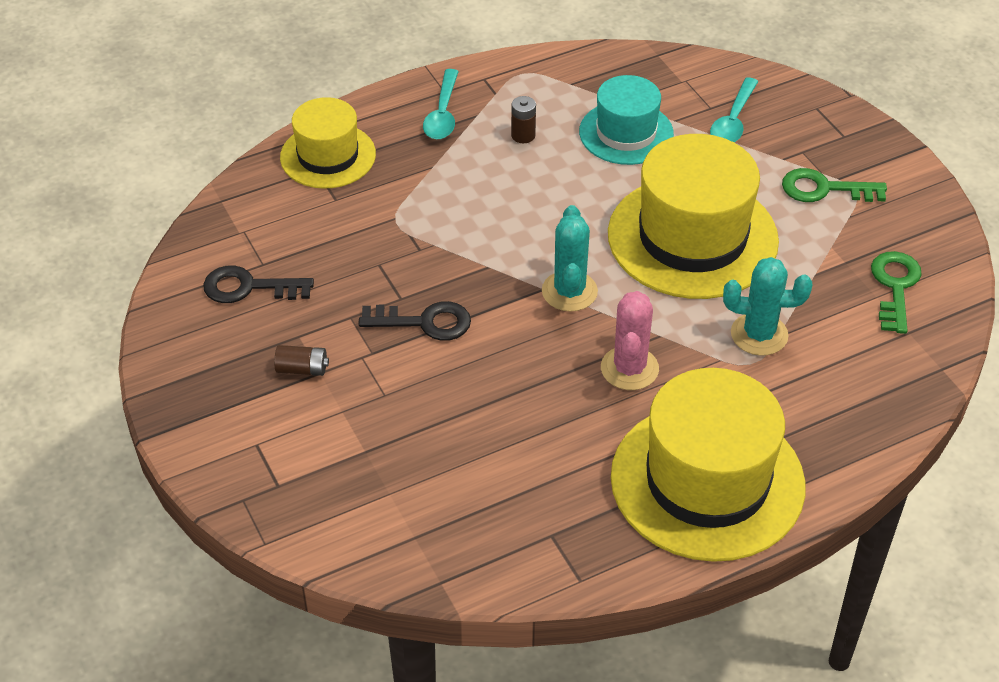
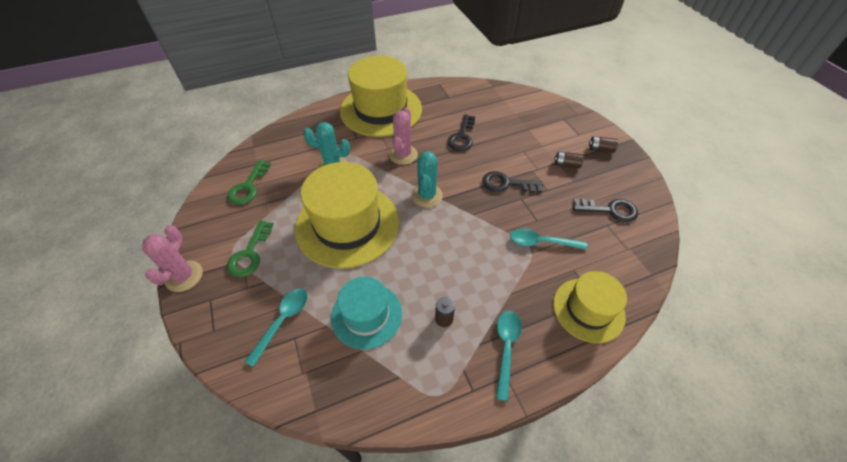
camera: 175 degrees left, 5 degrees up
(221, 409) = (600, 149): none -> brown battery
(377, 232) = (541, 242): none -> turquoise spoon
(512, 420) = (462, 136): none -> black key
(824, 189) = (250, 254): green key -> green key turned 90 degrees clockwise
(900, 157) = (184, 276): none -> pink cactus

